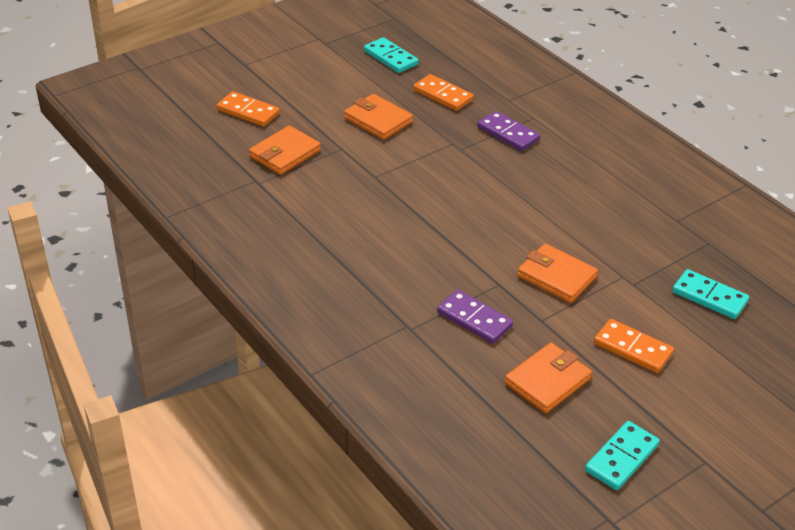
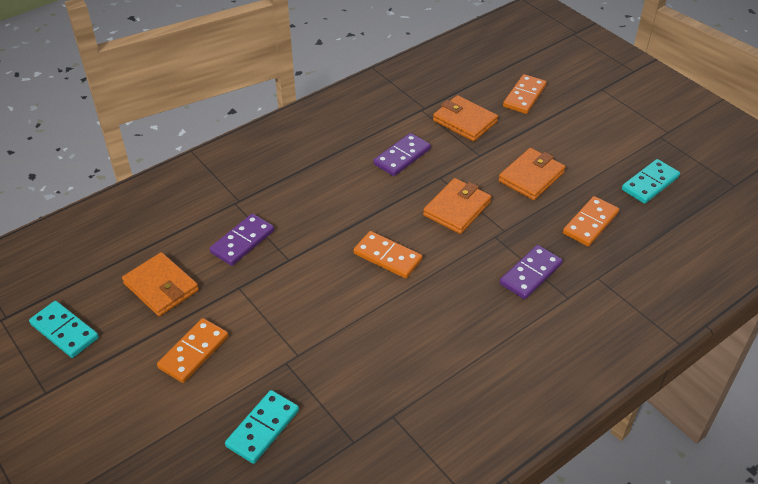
camera: 90 degrees right, 5 degrees up
(340, 200) = (402, 157): none -> purple domino
(491, 216) = (387, 257): none -> orange domino
(556, 276) = (297, 301): orange wallet -> orange wallet (457, 209)

